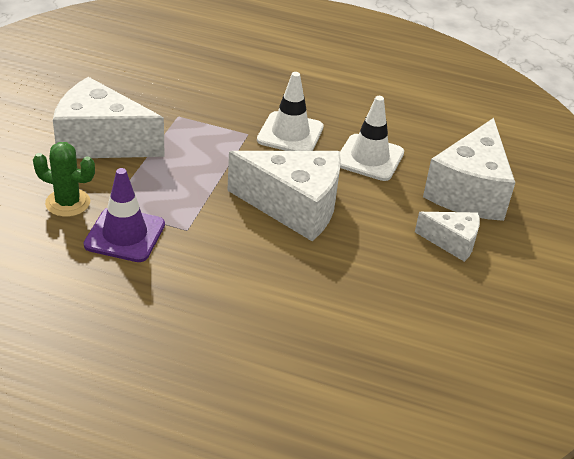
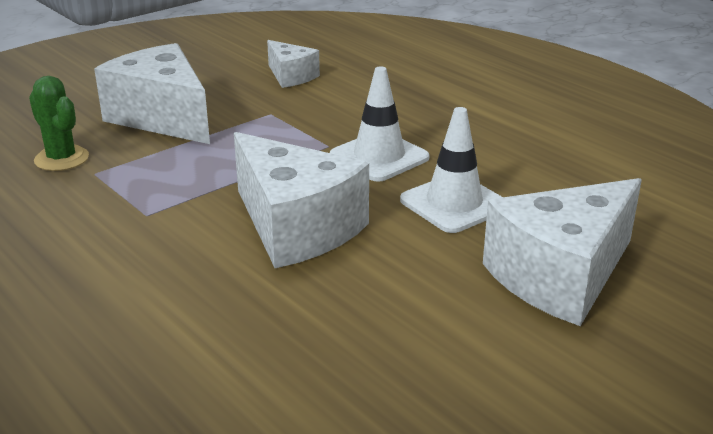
camera: 35 degrees right, 10 degrees down
(125, 235) = (77, 201): purple traffic cone -> none
(452, 242) = (468, 328): white cheese -> white cheese (291, 76)

